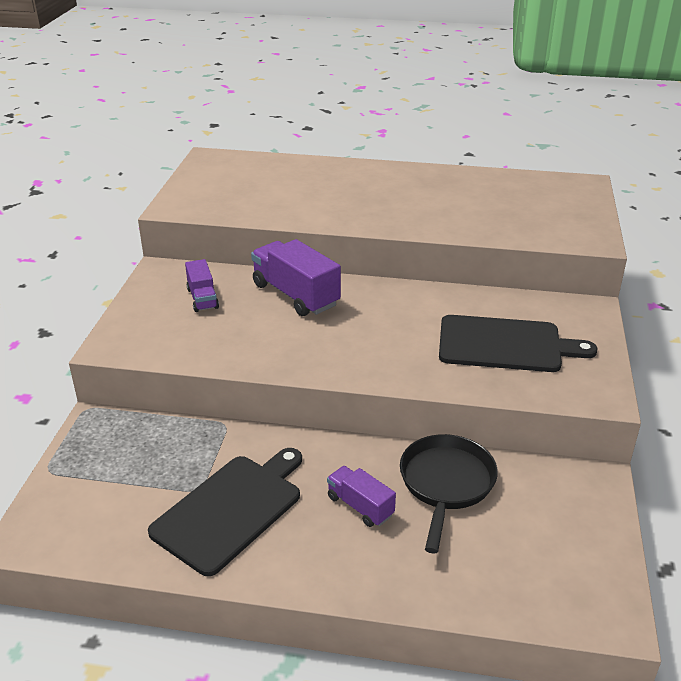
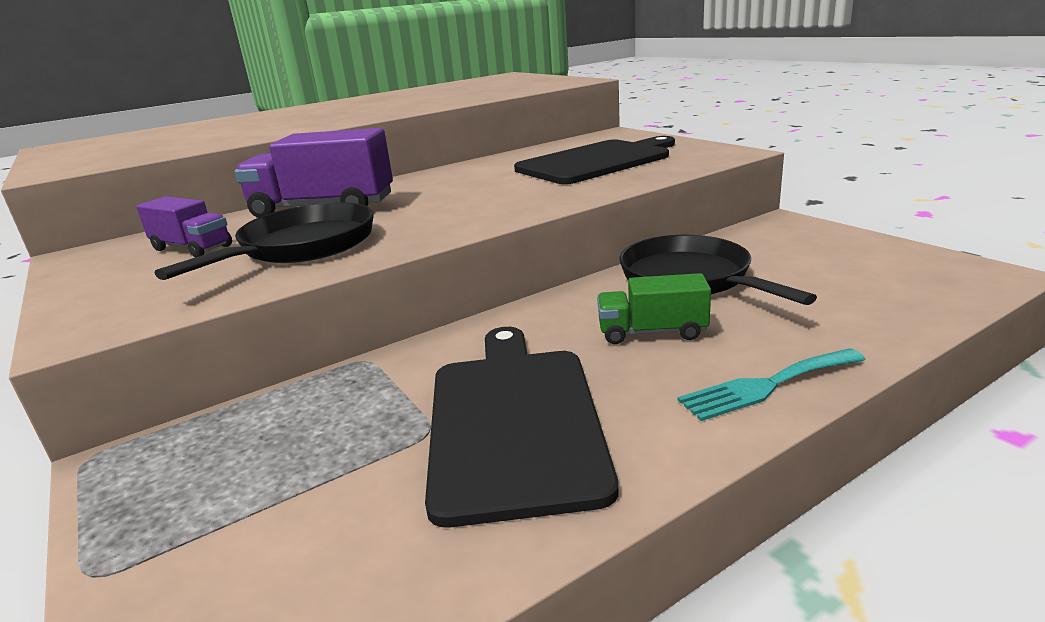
camera: 40 degrees left, 10 degrees down
(242, 334) = (302, 247): none -> black pan
(350, 578) = (767, 385): none -> turquoise fork
(360, 506) = (652, 332): purple truck -> green truck

